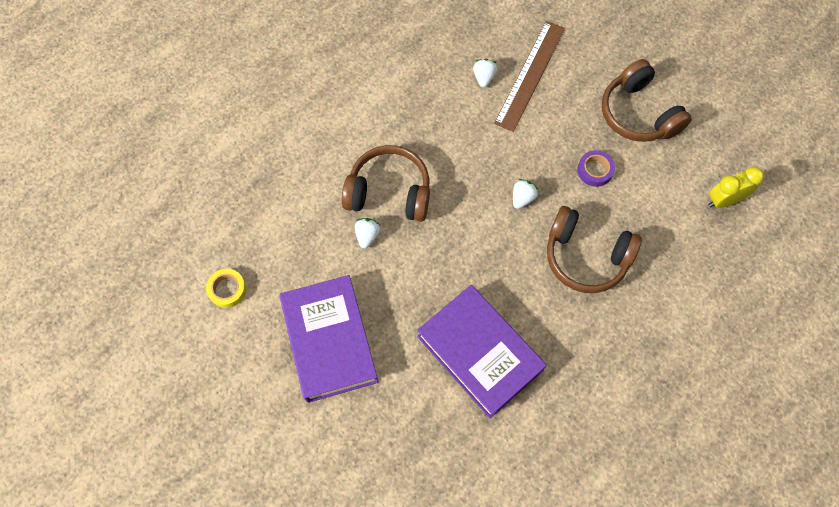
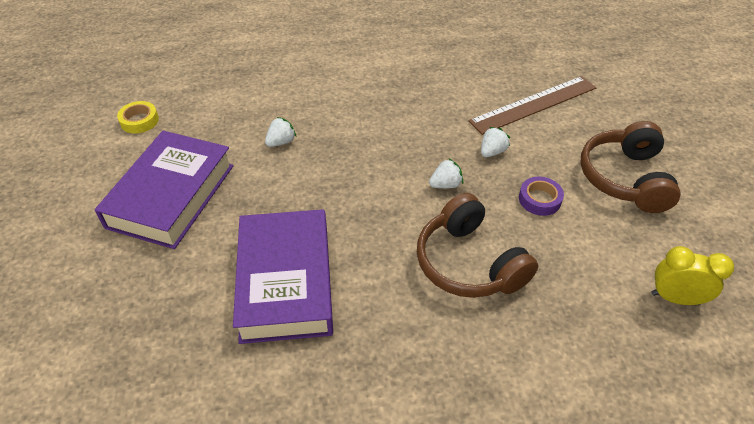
camera: 35 degrees right, 20 degrees down
(389, 192) = (329, 123): brown headphones -> none
(483, 78) = (487, 88): white strawberry -> white strawberry (492, 152)

